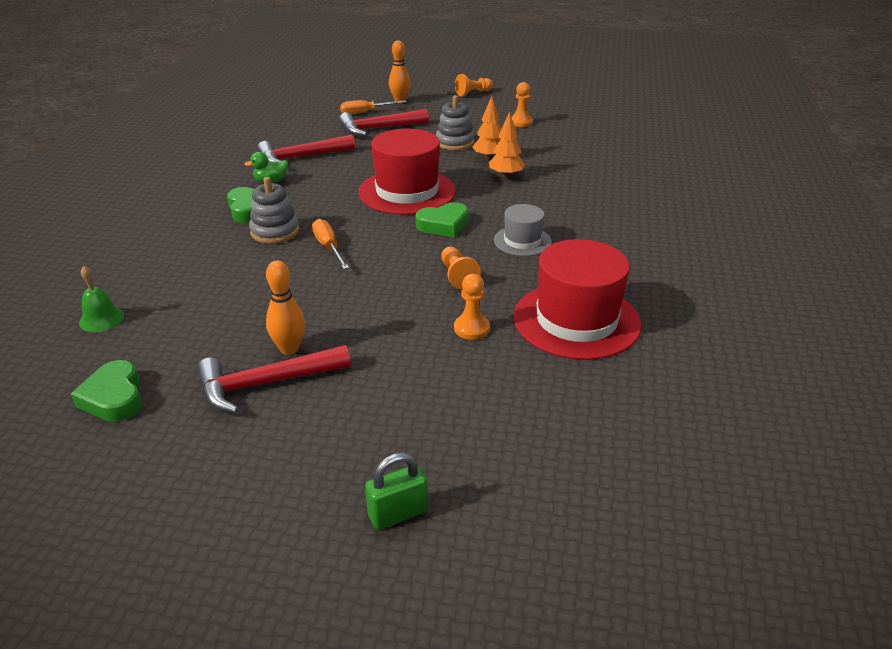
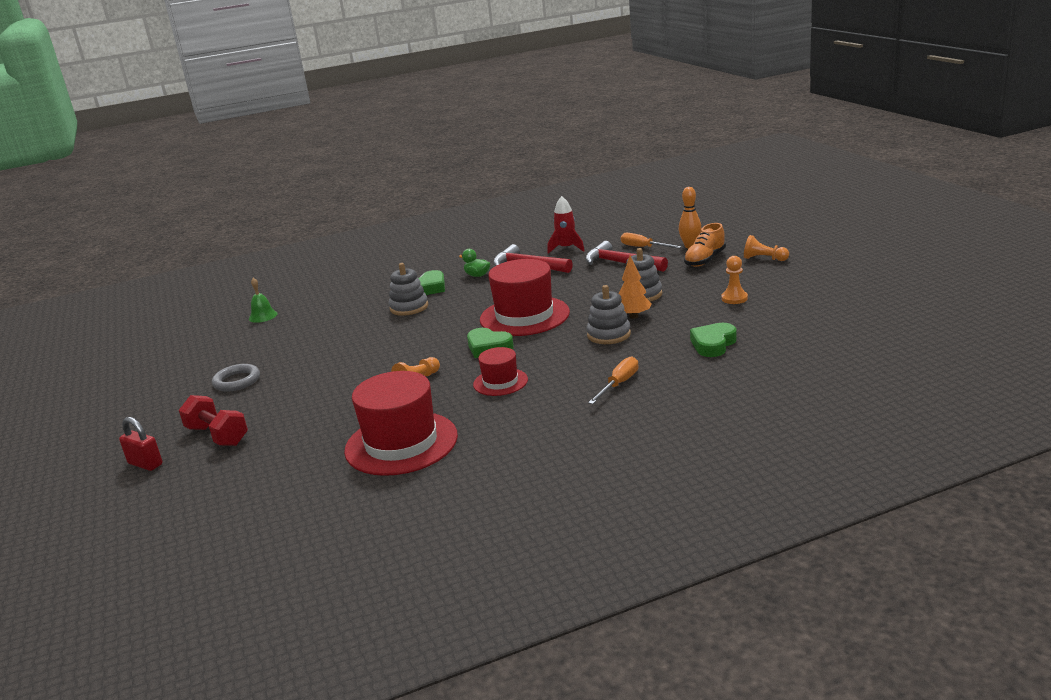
camera: 60 degrees right, 10 degrees down
(114, 397) = (195, 353): green heart -> green heart (713, 344)
(266, 384) = (237, 381): red hammer -> grey ring
(289, 349) = (277, 371): orange bowling pin -> none
(299, 133) = (566, 248): none -> red rocket
(329, 247) = (408, 329): orange screwdriver -> orange screwdriver (619, 384)
(398, 513) = (145, 464): green padlock -> red padlock
(399, 433) = (217, 436): none -> red dumbbell
(435, 106) = (705, 260): none -> orange shoe
(471, 328) = (352, 412): orange pawn -> none
(506, 176) = (609, 335): orange tree -> grey stacking toy
(522, 241) = (500, 382): grey hat -> red hat

